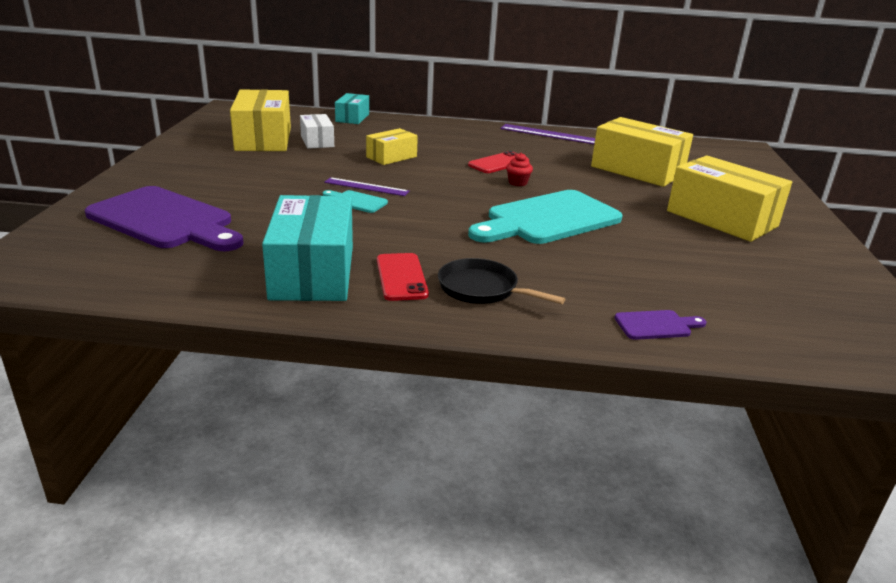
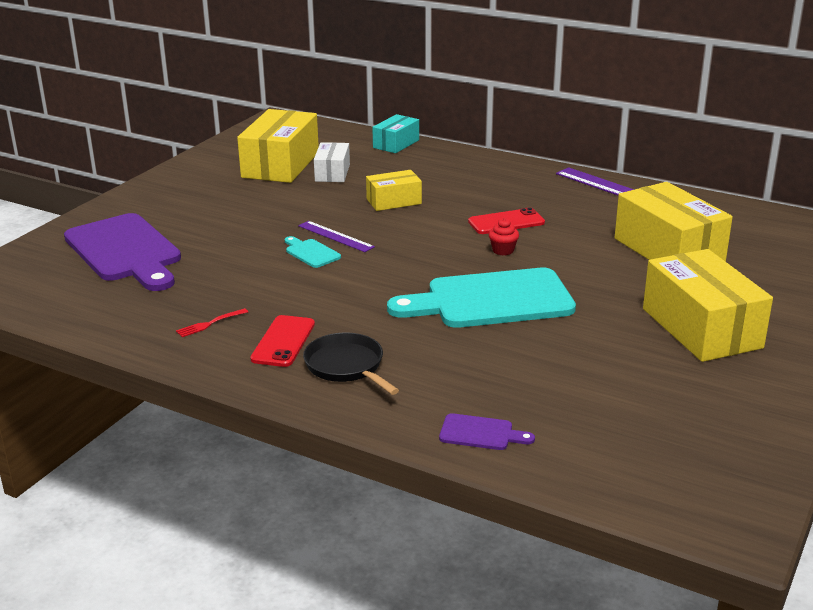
camera: 25 degrees right, 0 degrees up
(313, 272) = (210, 324): turquoise box -> red fork

